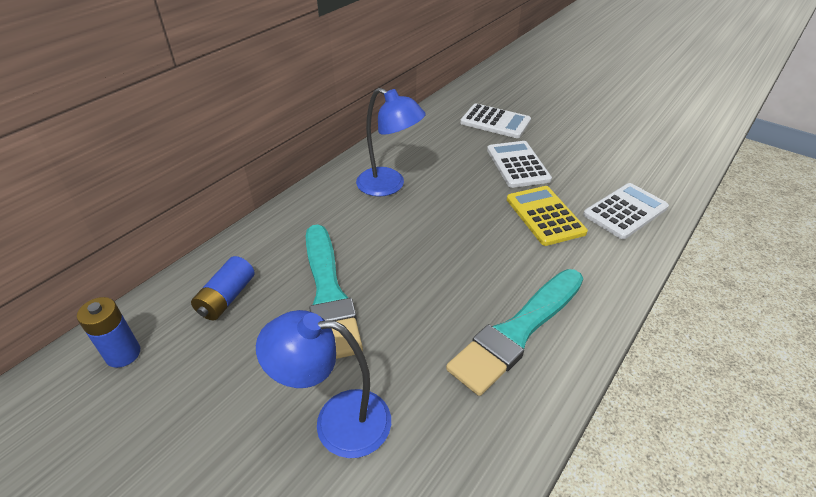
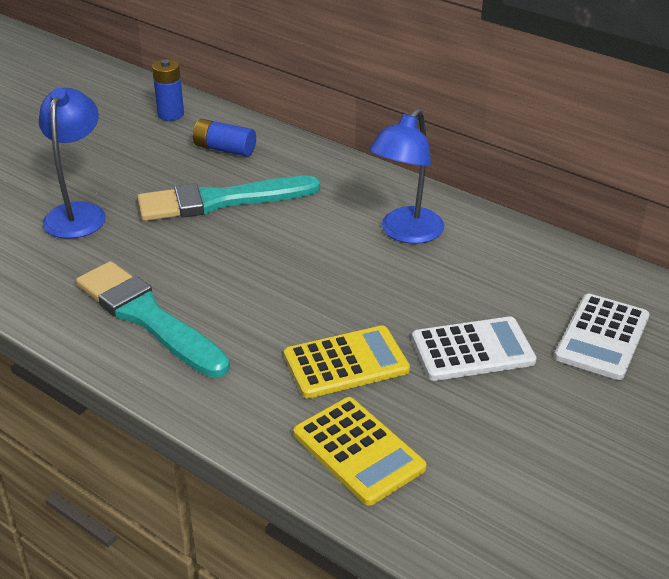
camera: 90 degrees right, 5 degrees down
(625, 211) = (358, 451): white calculator -> yellow calculator

